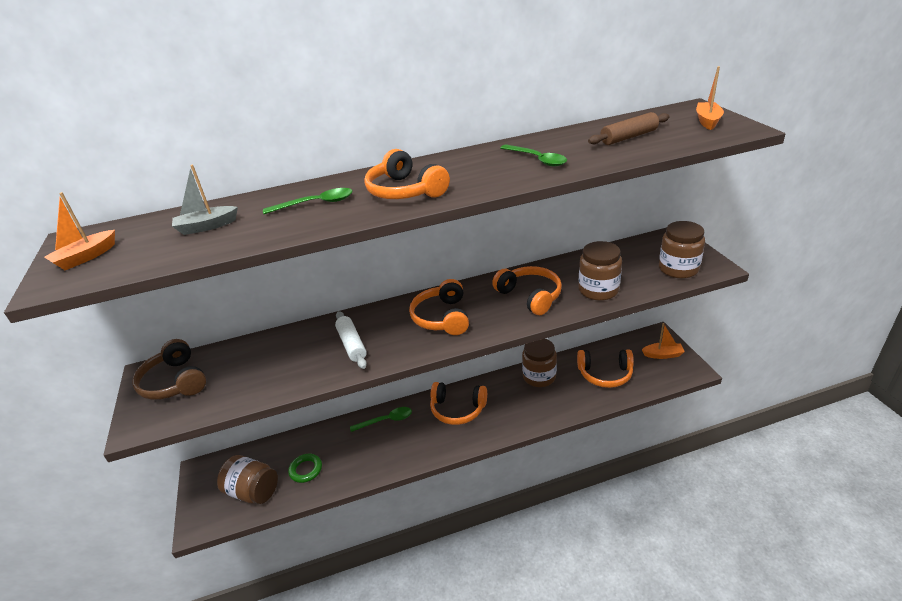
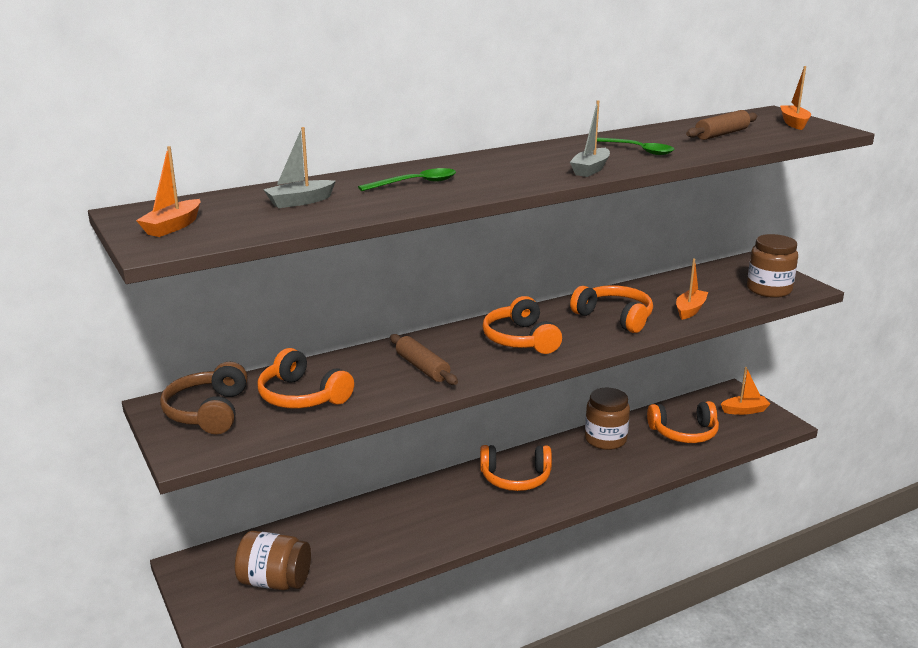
camera: 15 degrees left, 10 degrees down
(174, 382) = (208, 412): brown headphones -> brown headphones turned 45 degrees clockwise
(306, 470) = (339, 553): green ring -> none
(352, 344) = (422, 367): white rolling pin -> brown rolling pin
(386, 420) = (426, 495): green spoon -> none
(405, 191) = (511, 173): orange headphones -> orange headphones (302, 396)
(478, 186) = (590, 170): none -> grey boat
(598, 290) = (690, 310): brown jar -> orange boat

